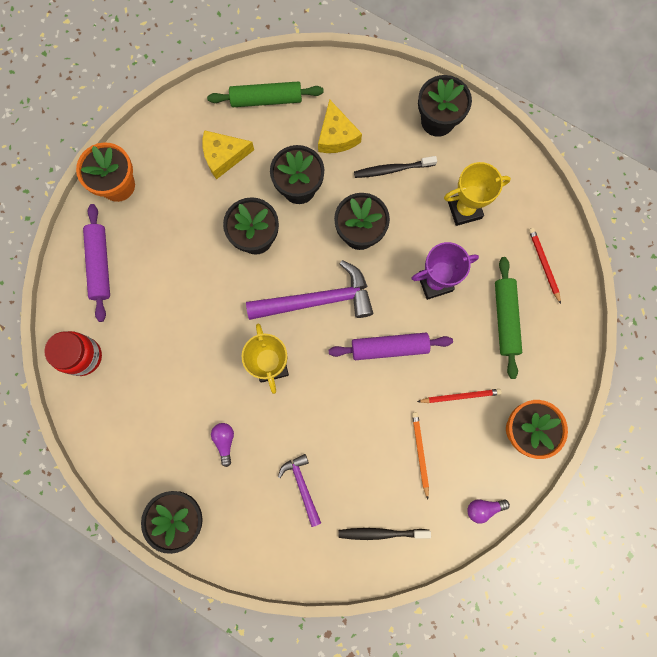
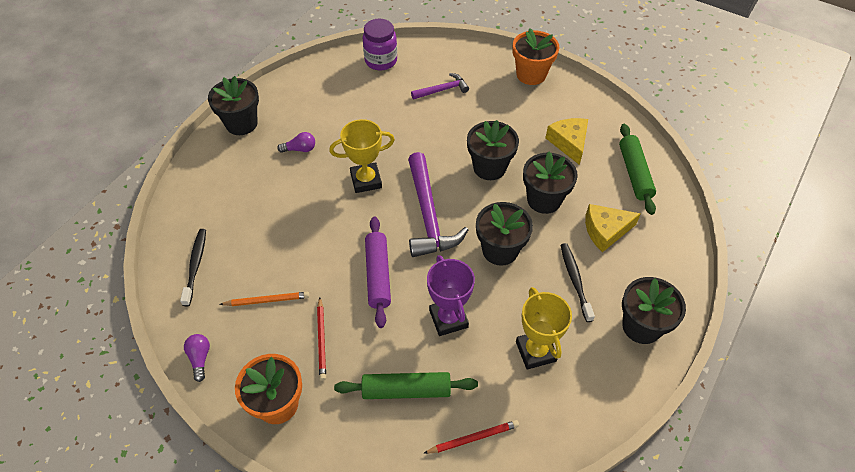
camera: 90 degrees right, 25 degrees down
(83, 356) = (381, 61): red jar -> purple jar
(100, 265) = (459, 67): purple rolling pin -> none
(302, 486) = (251, 204): purple hammer -> purple hammer (442, 90)

